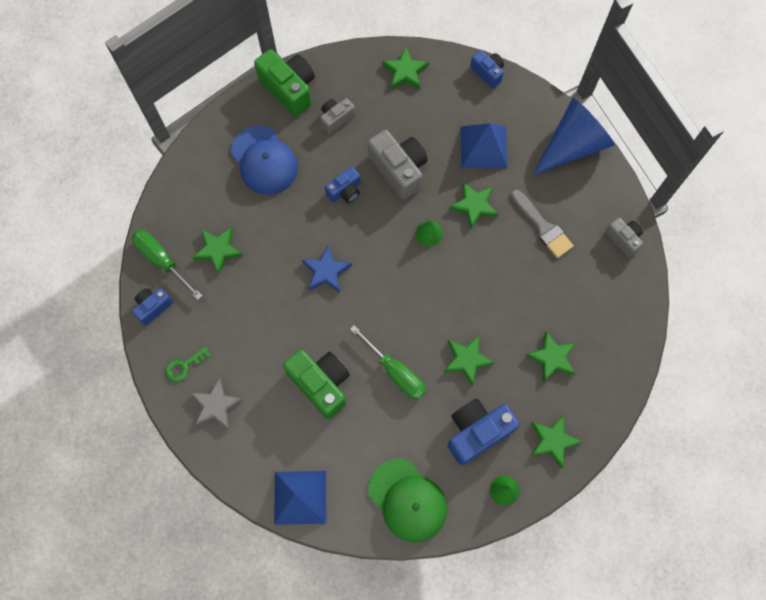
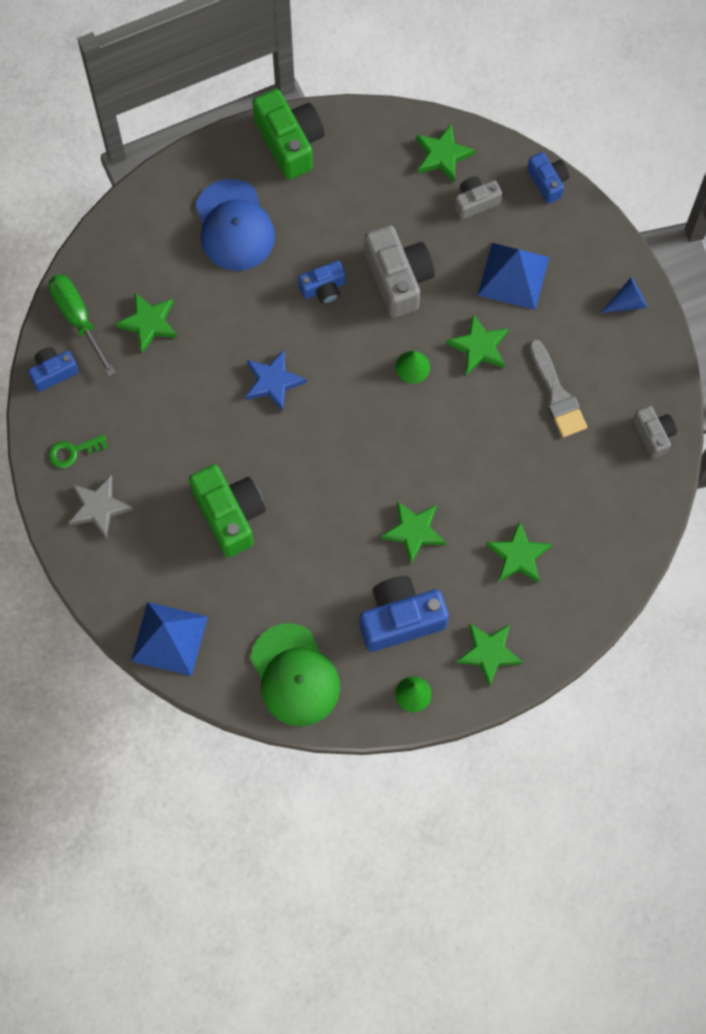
camera: 15 degrees right, 0 degrees up
(336, 119) = (338, 194): grey camera -> grey camera (475, 202)
(395, 371) = (322, 523): green screwdriver -> none
(573, 145) = (627, 302): blue cone -> blue cone, size x0.43

